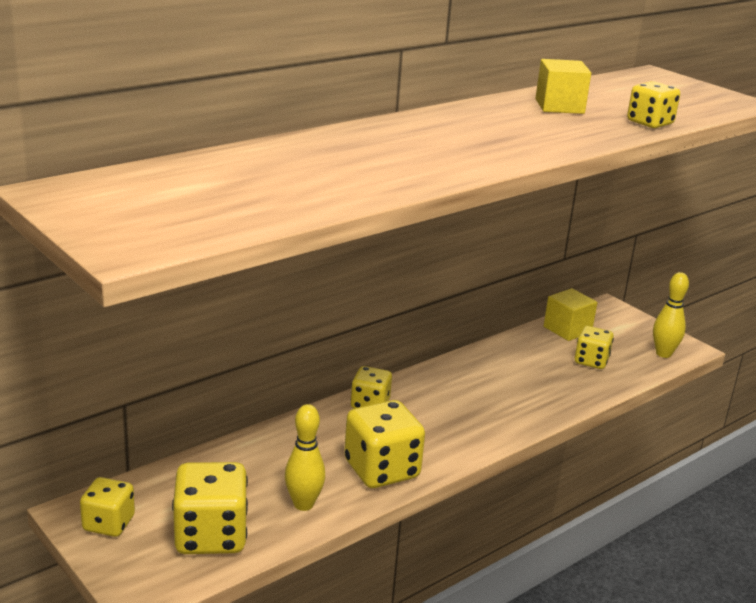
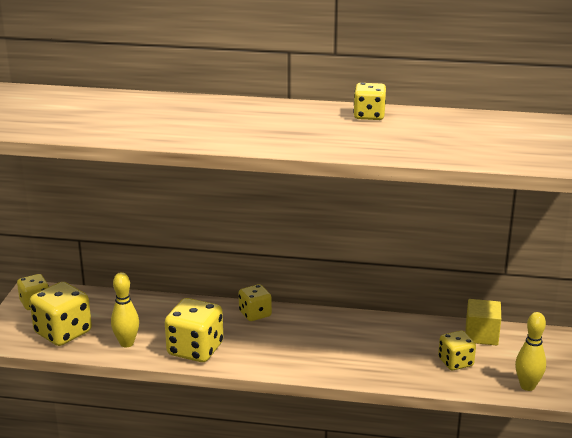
camera: 50 degrees right, 0 degrees up
(559, 106) = (411, 125): yellow cube -> none
(650, 123) = (447, 155): yellow dice -> yellow dice (369, 116)

